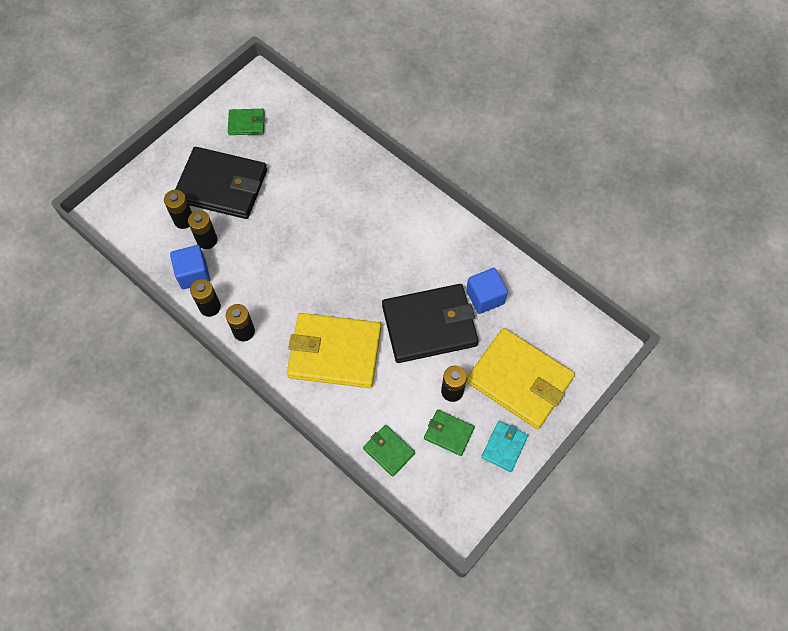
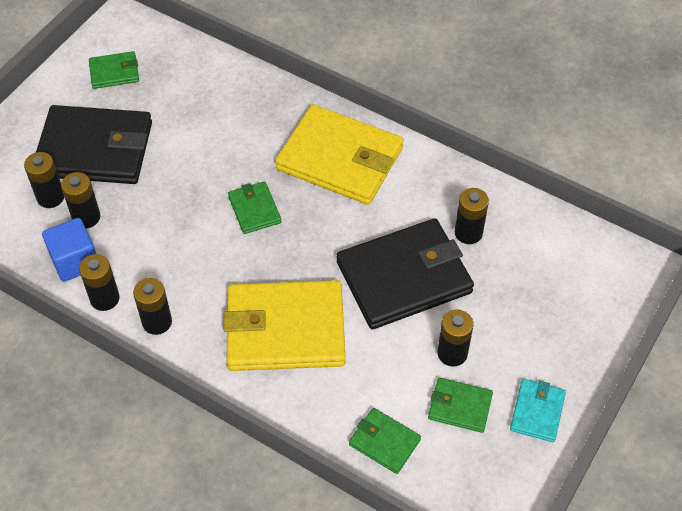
camera: 10 degrees left, 10 degrees down
(330, 253) = (254, 209): none -> green wallet
(485, 297) = (468, 233): blue cube -> black battery
(519, 380) = (537, 326): yellow wallet -> yellow wallet (340, 159)

